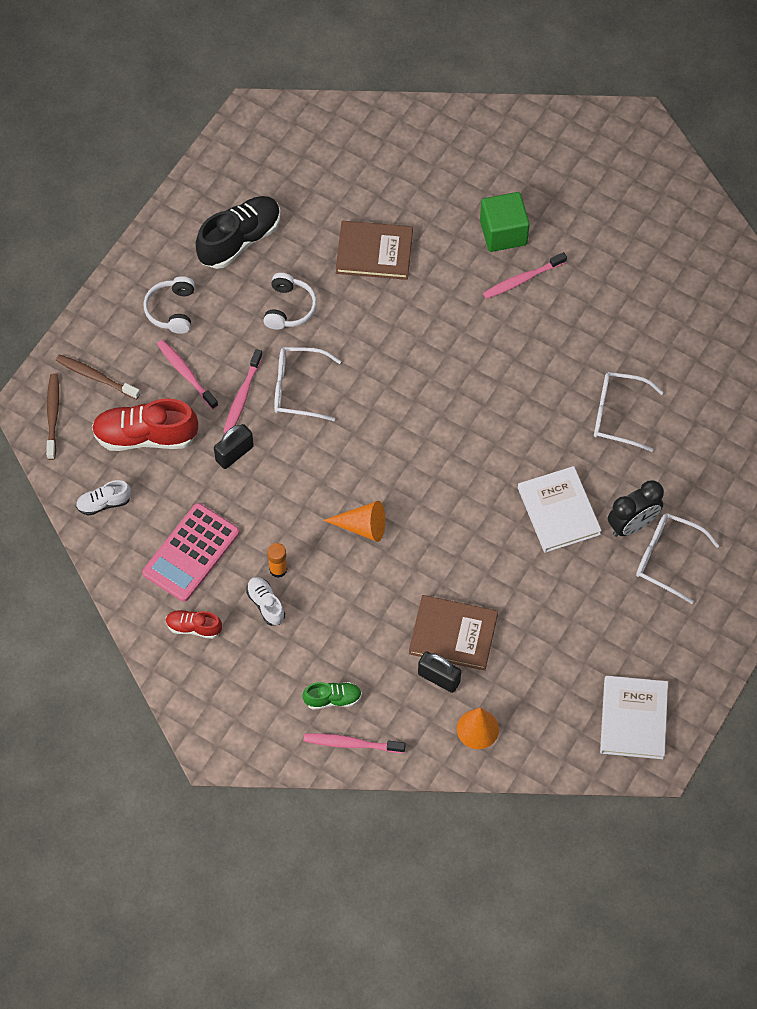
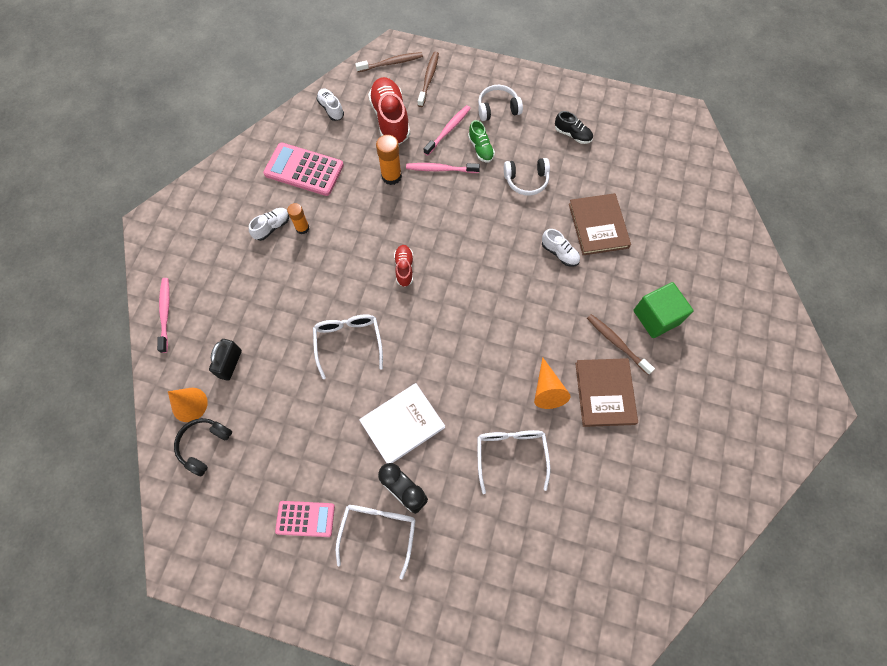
camera: 75 degrees right, 5 degrees up
(194, 627) = (245, 186): red shoe -> red shoe (404, 268)
(234, 454) = (391, 176): black padlock -> orange glue stick
(240, 240) = (572, 135): black shoe -> black shoe, size x0.53
(298, 388) = (459, 203): white glasses -> white glasses (348, 342)
(332, 699) = (201, 291): green shoe -> green shoe (480, 148)
(362, 526) = (351, 276): orange cone -> orange cone (547, 390)
(397, 302) = (559, 253): none -> white shoe
(453, 634) = (270, 365): brown book -> brown book (604, 393)
(522, 279) = (617, 343): pink toothbrush -> brown toothbrush
(531, 718) = (204, 445): none -> black headphones
(633, 719) = (215, 535): white book -> none
(637, 627) = (305, 518): none -> pink calculator

